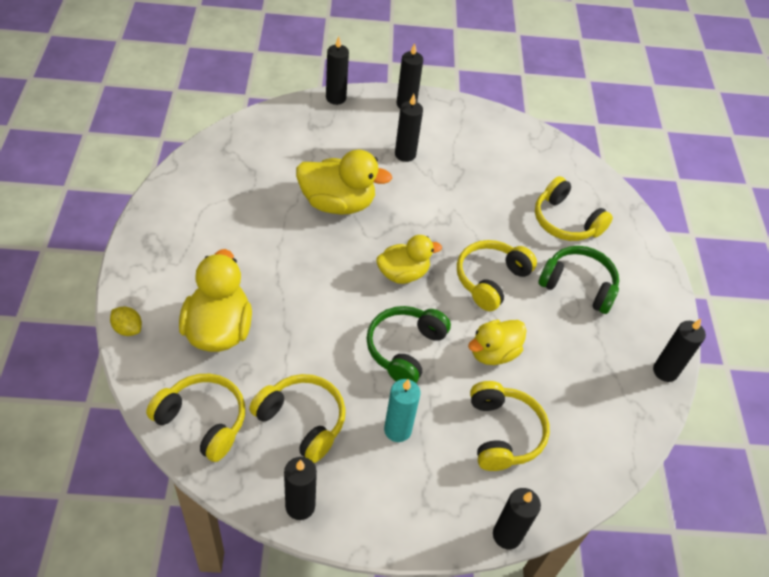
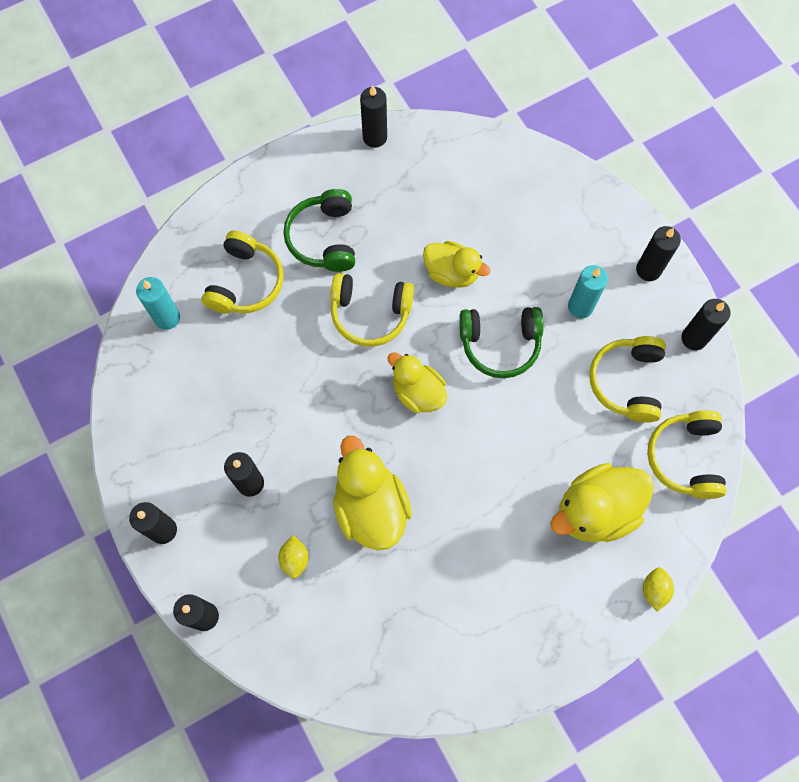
camera: 115 degrees left, 20 degrees up
(335, 151) = (295, 559): none -> yellow lemon
(503, 433) = (524, 230): yellow headphones -> none
(507, 535) = (606, 189): black candle -> black candle (648, 270)
(561, 169) = (167, 318): none -> turquoise candle

